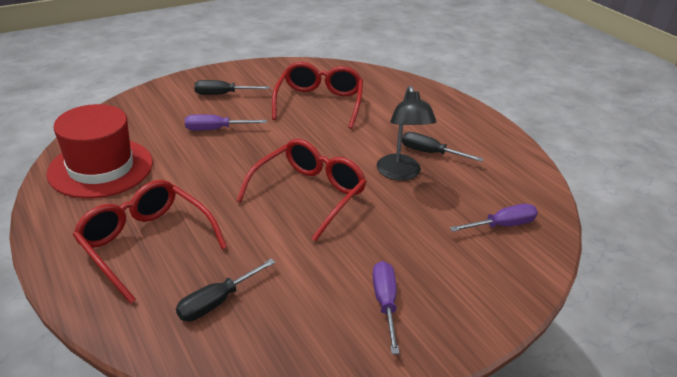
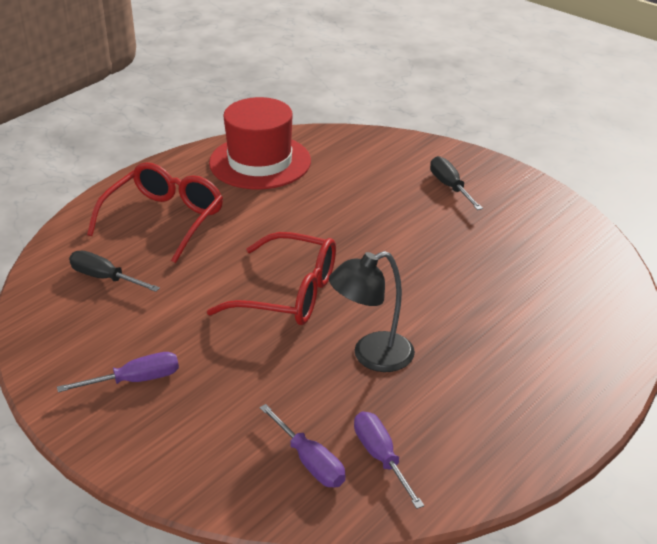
camera: 75 degrees right, 0 degrees up
(216, 129) = (371, 203): purple screwdriver -> purple screwdriver (381, 457)
(319, 102) = (492, 259): red glasses -> none
(430, 153) = (439, 376): black screwdriver -> none

